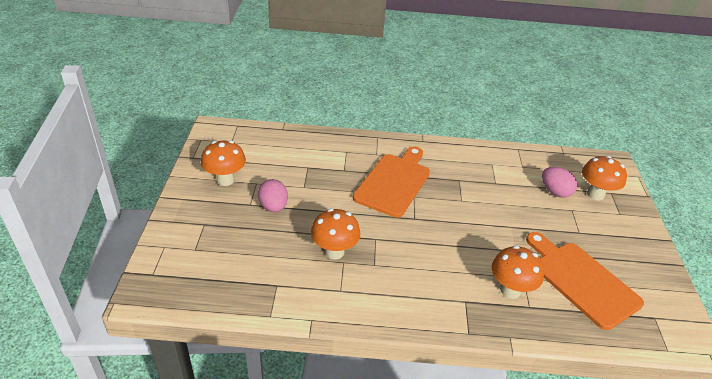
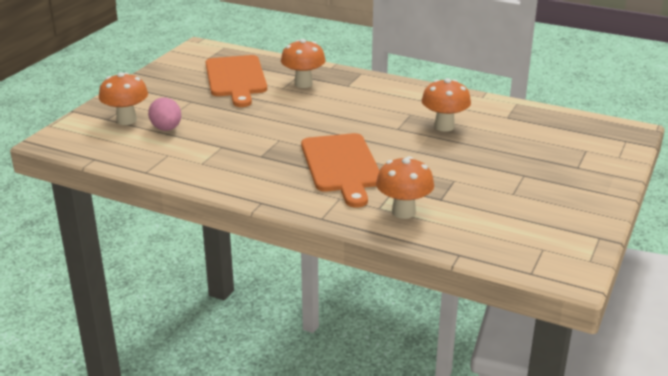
camera: 155 degrees left, 10 degrees down
(225, 180) = (552, 203): orange mushroom -> orange mushroom (403, 212)
(273, 207) = (496, 168): pink egg -> none
(394, 182) = (341, 166): orange cutting board -> orange cutting board turned 60 degrees counterclockwise

